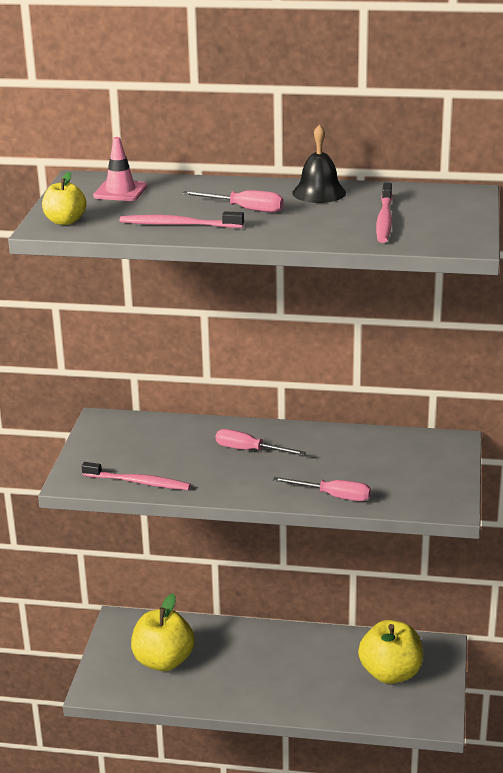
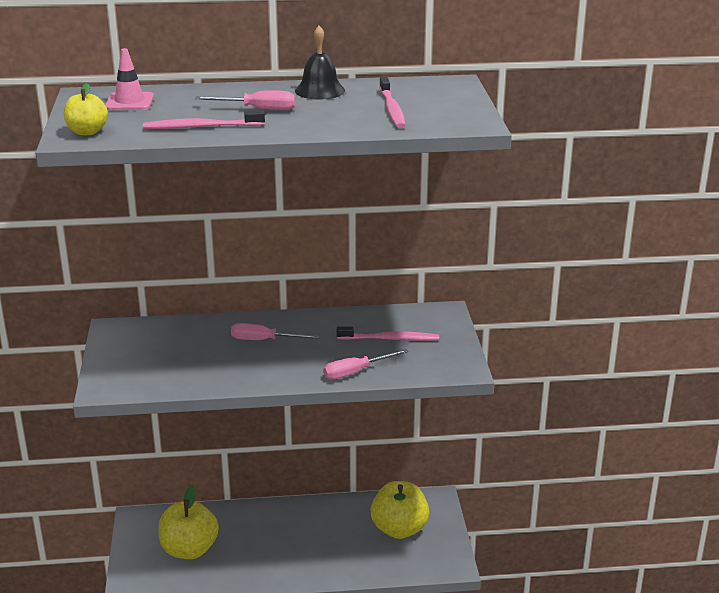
camera: 15 degrees left, 0 degrees up
(139, 482) = (169, 381): pink toothbrush -> pink toothbrush (390, 339)
(333, 496) = (356, 372): pink screwdriver -> pink screwdriver turned 150 degrees clockwise

